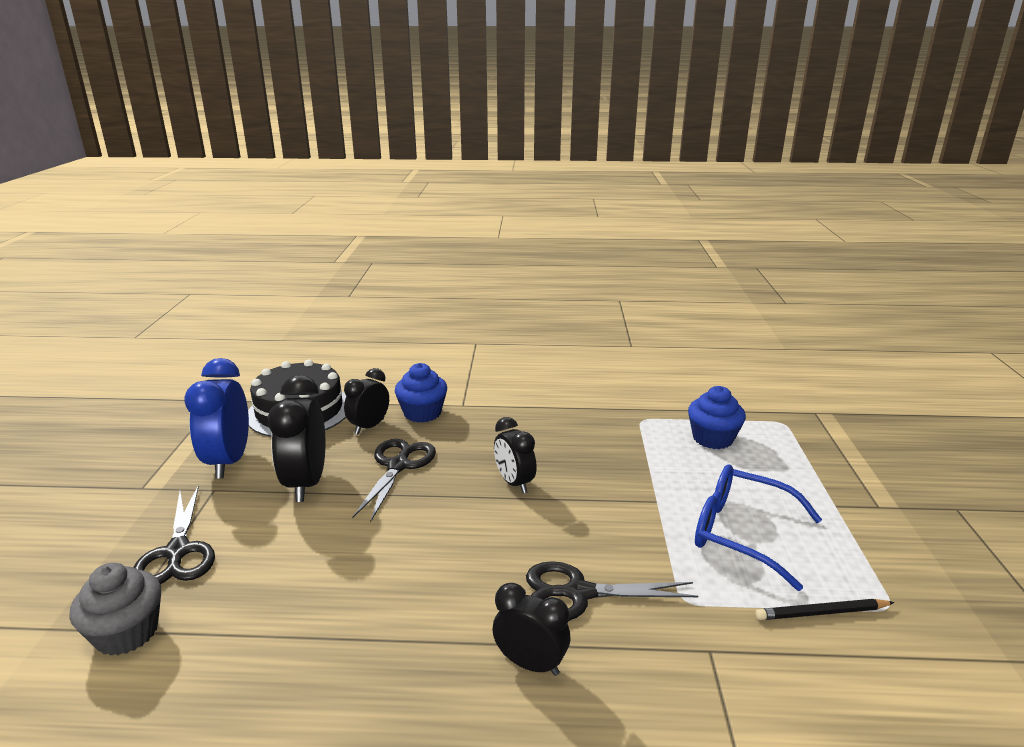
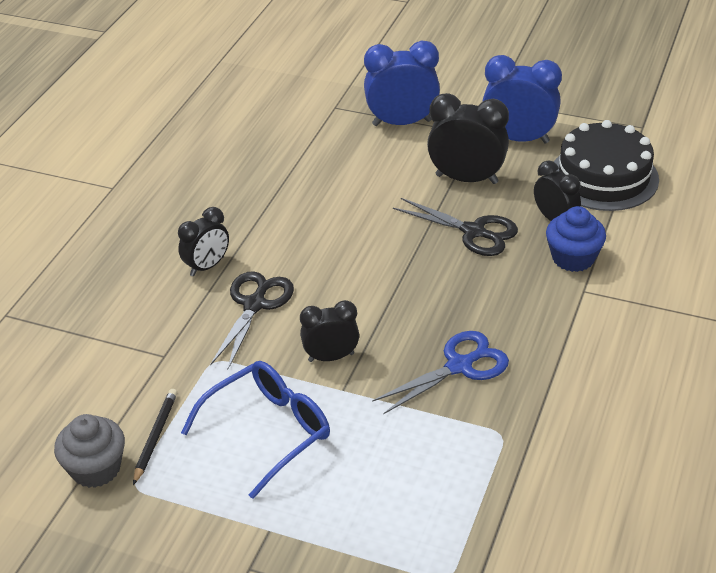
camera: 110 degrees right, 15 degrees up
(127, 633) = (330, 111): grey cupcake -> grey cupcake (96, 468)
(177, 552) = (402, 123): black scissors -> blue clock
(514, 483) = (414, 300): black clock -> black clock (331, 357)
(584, 446) = (459, 366): none -> blue scissors
(712, 438) = (435, 484): blue cupcake -> none

